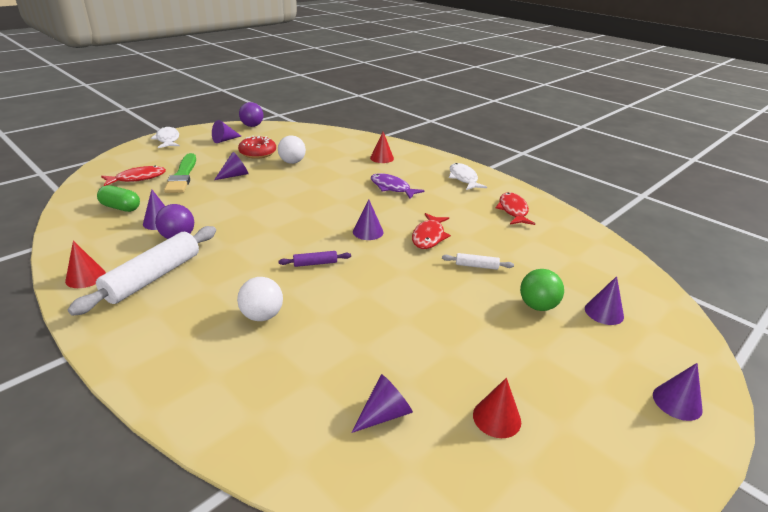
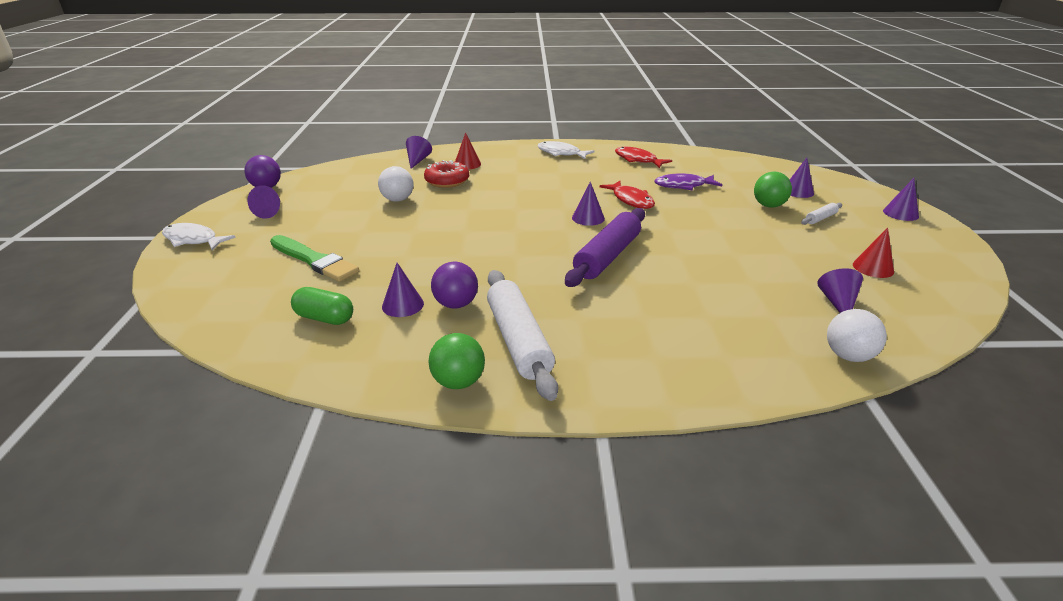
camera: 45 degrees left, 0 degrees up
(85, 277) = (458, 382): red cone -> green ball
(121, 207) = (325, 318): green capsule -> green capsule turned 45 degrees clockwise
(138, 178) = (265, 287): red fish -> none
(235, 175) = (370, 234): purple cone -> purple cone (417, 160)
(258, 153) = (342, 207): red donut -> red donut (447, 181)
(262, 316) = (660, 307): white ball -> white ball (848, 356)
(315, 263) = (607, 256): purple rolling pin -> purple rolling pin, size x2.23
(392, 188) = (529, 182): purple fish -> purple fish (683, 186)
(476, 266) = (695, 202): white rolling pin -> white rolling pin (820, 218)

